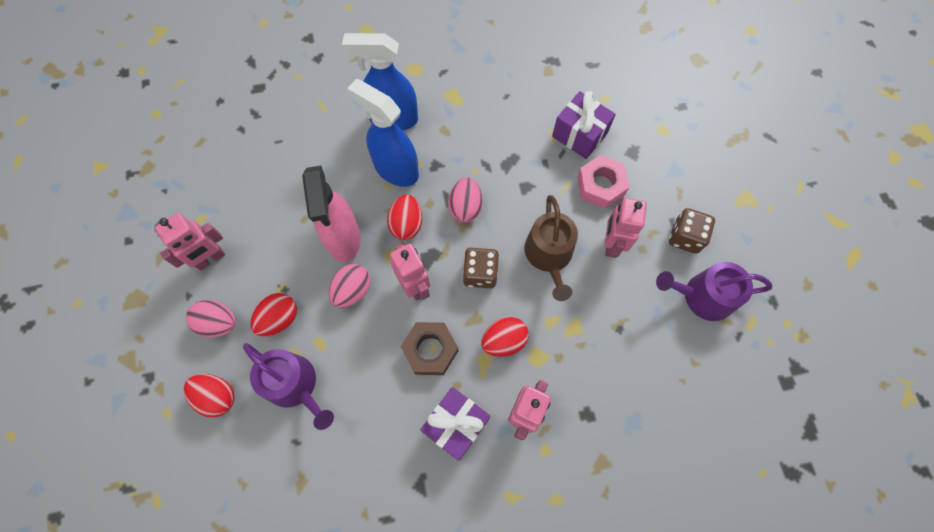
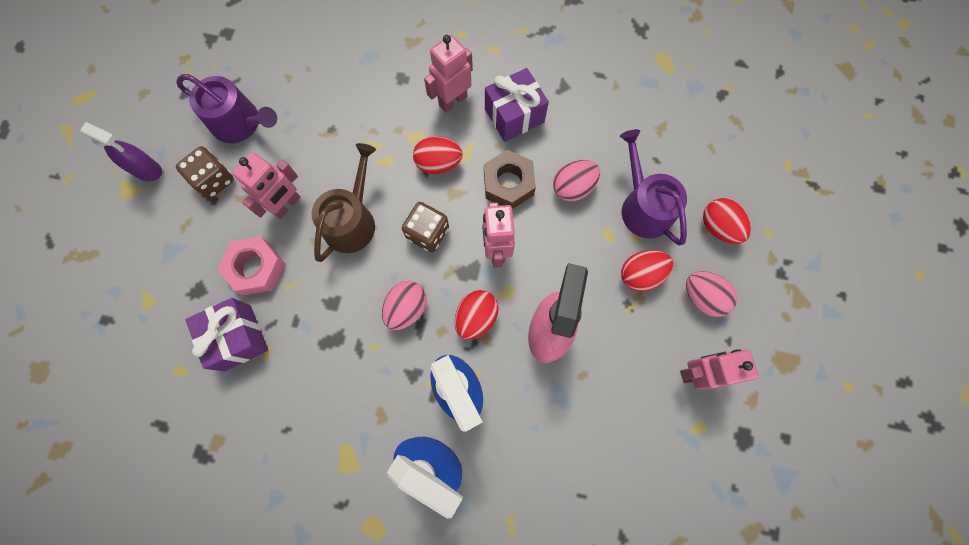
camera: 155 degrees left, 5 degrees up
(352, 291) = (559, 271): pink egg -> pink egg (573, 187)
(745, 221) = (147, 170): none -> purple spray bottle

